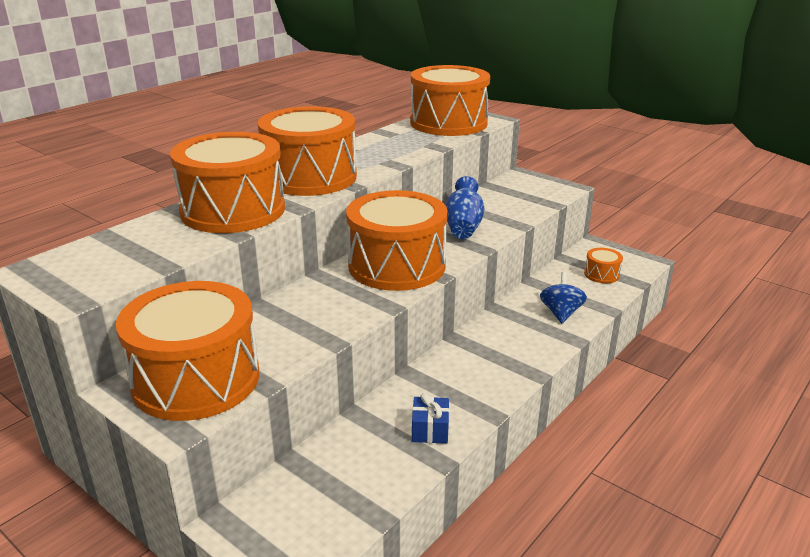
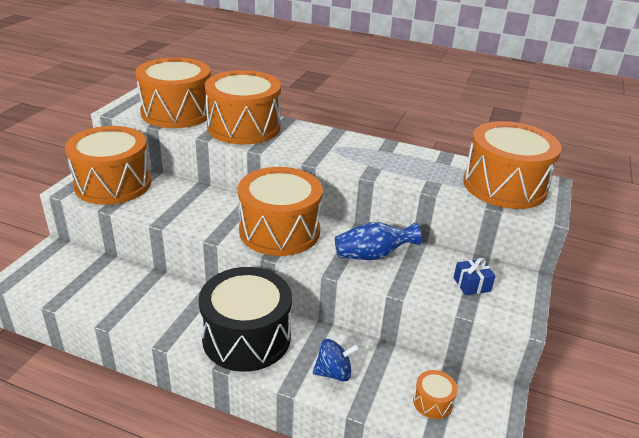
camera: 70 degrees right, 5 degrees up
(310, 177) = (318, 142): orange drum -> orange drum (177, 112)
(430, 430) = (142, 312): blue gift -> blue gift (472, 284)
(499, 355) = (246, 337): none -> black drum

